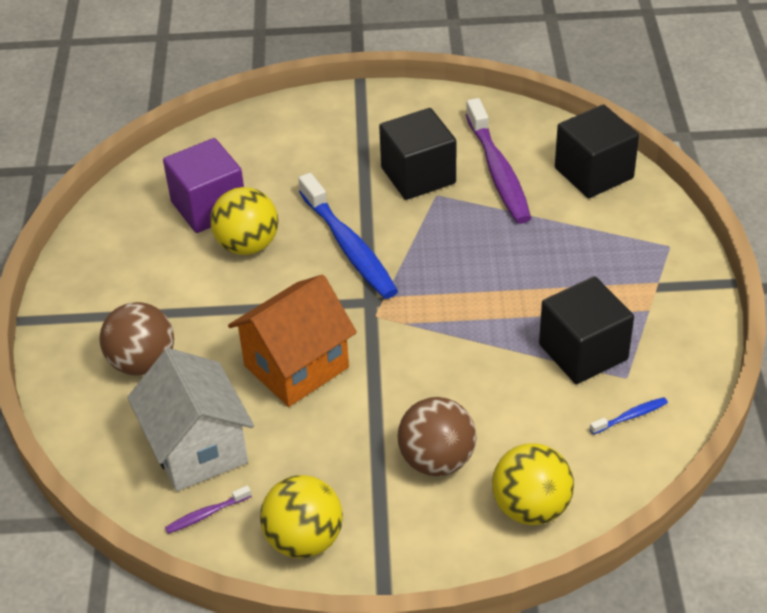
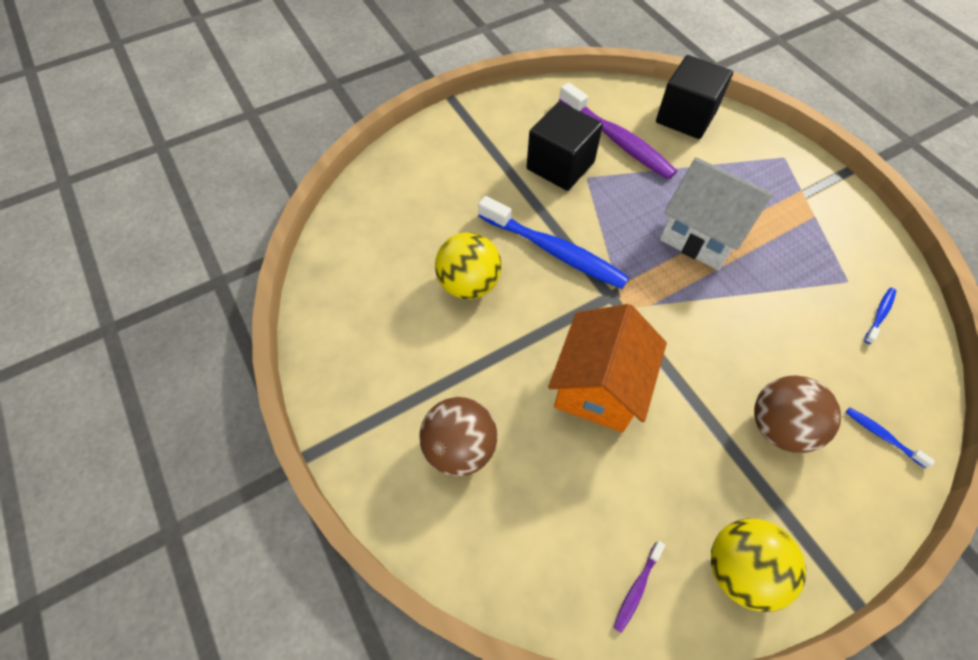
camera: 30 degrees left, 15 degrees up
(197, 448) = (576, 517): white house -> white house (701, 235)
(209, 207) = (408, 260): purple cube -> none
(531, 507) = (882, 436): yellow ball -> blue toothbrush
(583, 352) = (801, 272): black cube -> none

